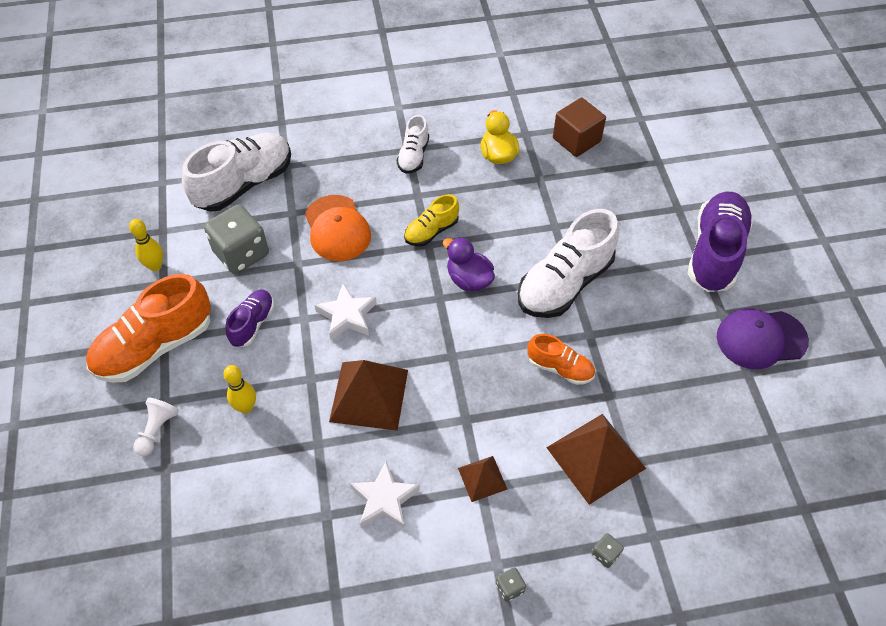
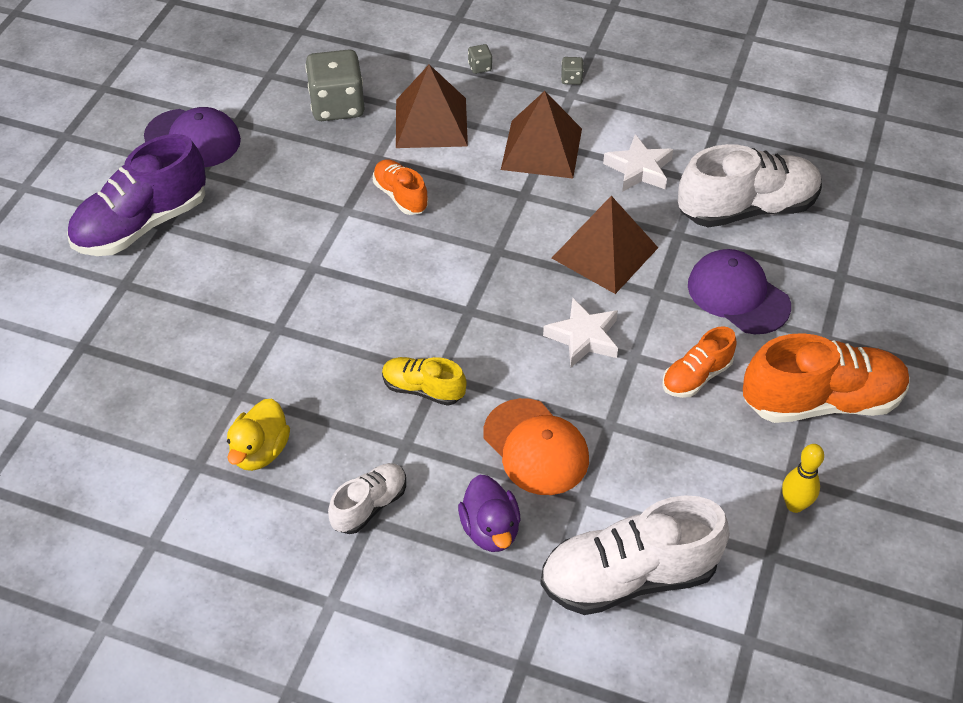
camera: 150 degrees left, 5 degrees down
(157, 430) = (840, 313): white pawn -> none
(241, 253) = (675, 470): grey dice -> grey dice (337, 106)
(246, 407) = (738, 295): yellow bowling pin -> purple cap
(252, 323) = (696, 376): purple shoe -> orange shoe
(337, 228) = (536, 447): orange cap -> orange cap turned 135 degrees clockwise
(431, 231) = (423, 389): yellow shoe -> yellow shoe turned 150 degrees counterclockwise
(469, 279) = (422, 315): purple duck -> purple duck (490, 529)
(482, 478) = (541, 148): brown pyramid -> brown pyramid, size x1.88
(564, 283) = (325, 265): white shoe -> white shoe (747, 208)
(576, 140) = (144, 423): brown cube -> none

